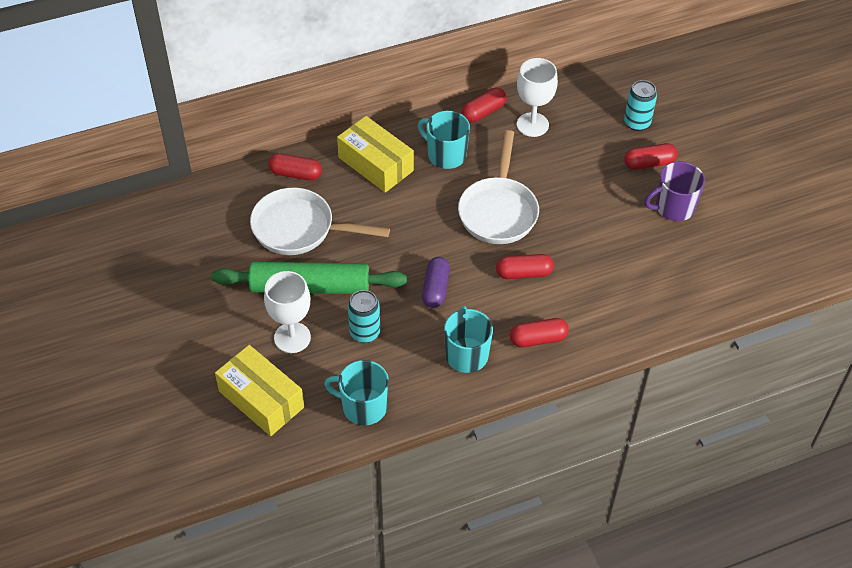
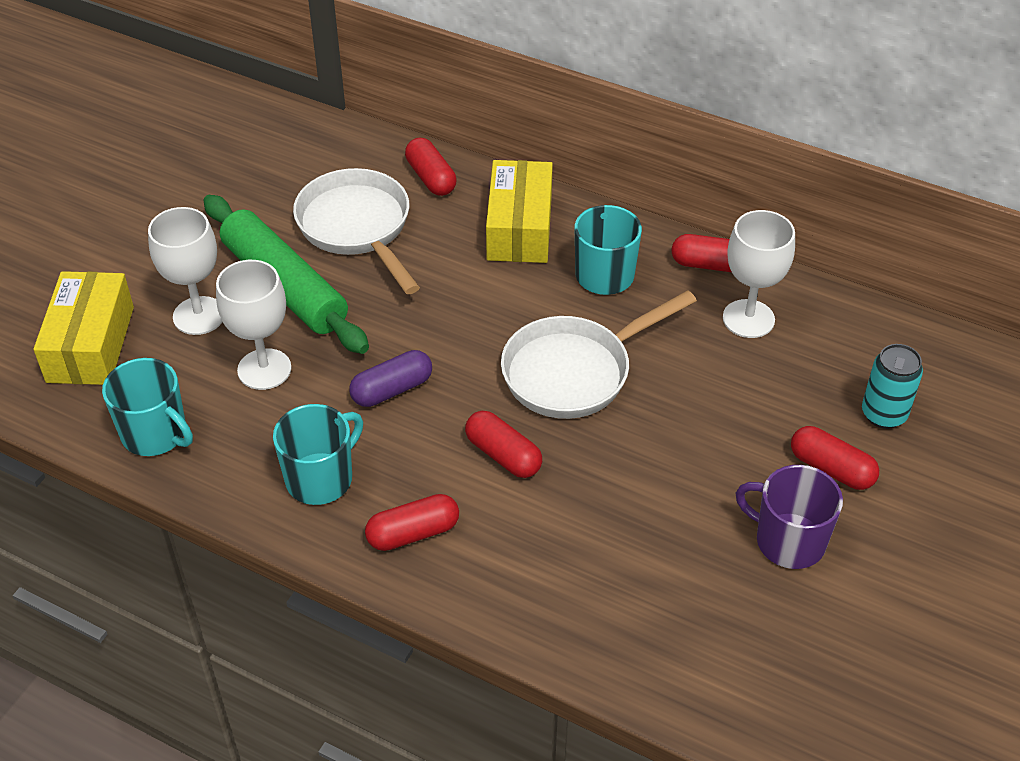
camera: 50 degrees right, 5 degrees down
(363, 407) = (155, 434): turquoise mug -> turquoise mug turned 150 degrees clockwise
(365, 332) = (264, 369): turquoise can -> white goblet
(538, 339) = (413, 533): red capsule -> red capsule turned 60 degrees counterclockwise

